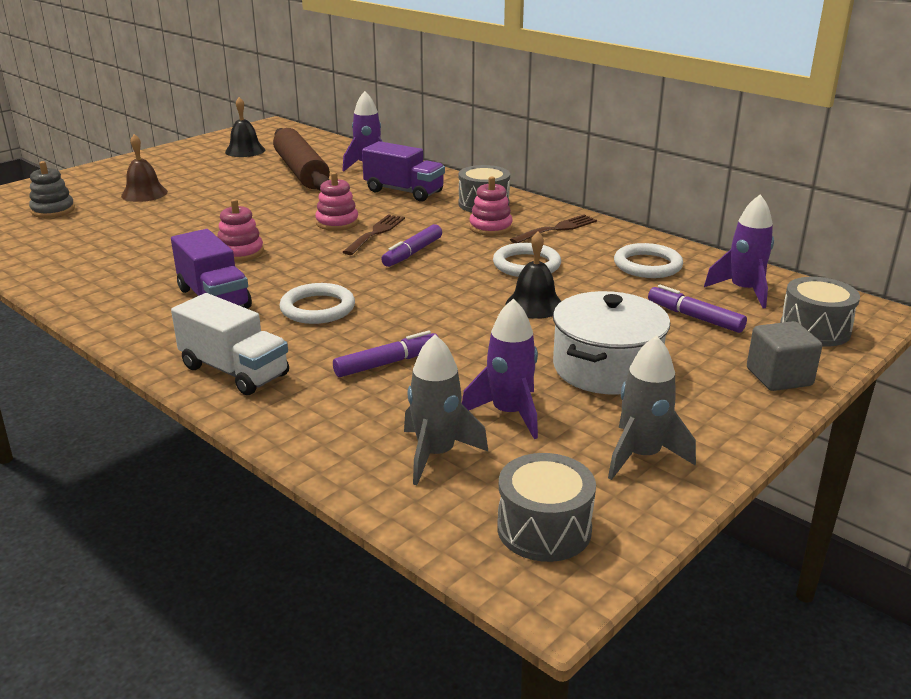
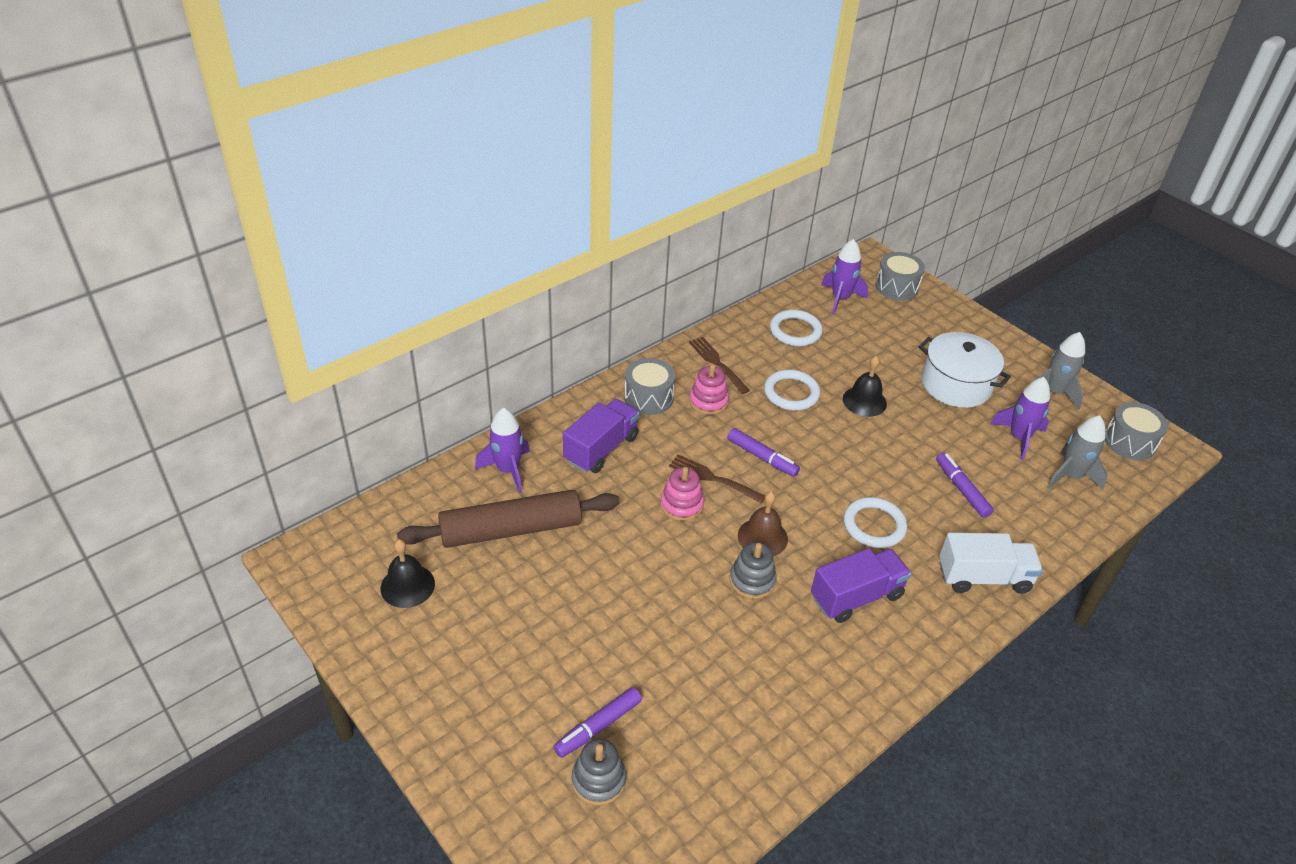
camera: 85 degrees left, 15 degrees up
(144, 193) = (555, 684): brown bell -> brown bell (762, 537)
(234, 371) = (983, 577): white truck -> white truck turned 45 degrees clockwise
(240, 252) = (752, 580): pink stacking toy -> grey stacking toy
(694, 317) = (881, 330): purple marker -> purple marker (598, 726)
(779, 377) = (959, 318): grey cube -> none

